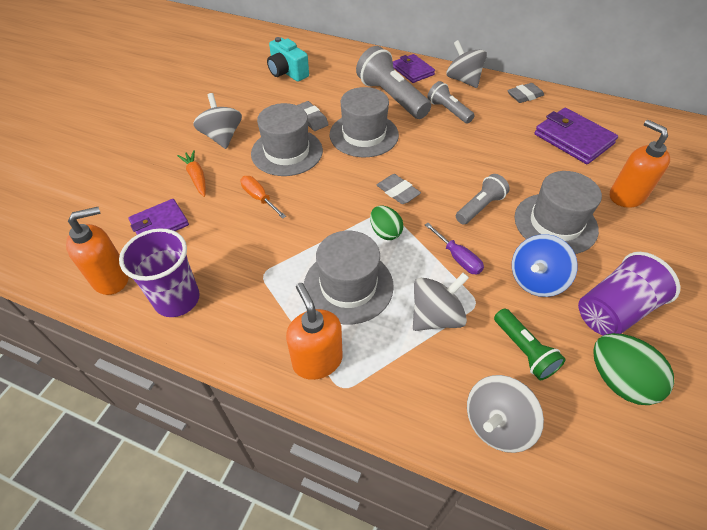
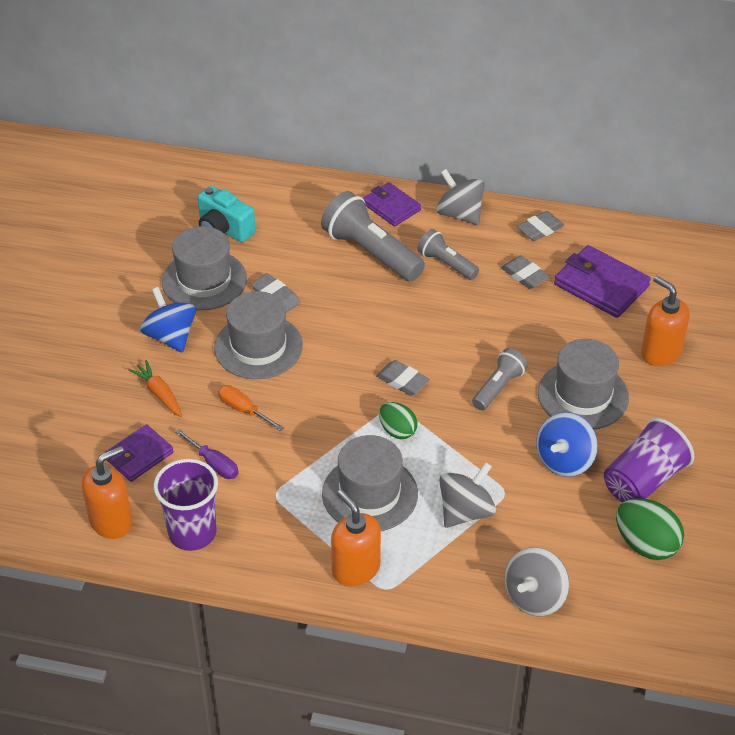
camera: 10 degrees left, 5 degrees down
(222, 137) = (170, 336): grey spinning top -> blue spinning top
(364, 135) = (347, 311): grey hat -> grey hat (204, 280)
(457, 258) = (480, 448): purple screwdriver -> purple screwdriver (213, 464)
(510, 125) = (524, 275): none -> grey eraser
(524, 350) = (556, 531): green flashlight -> none

